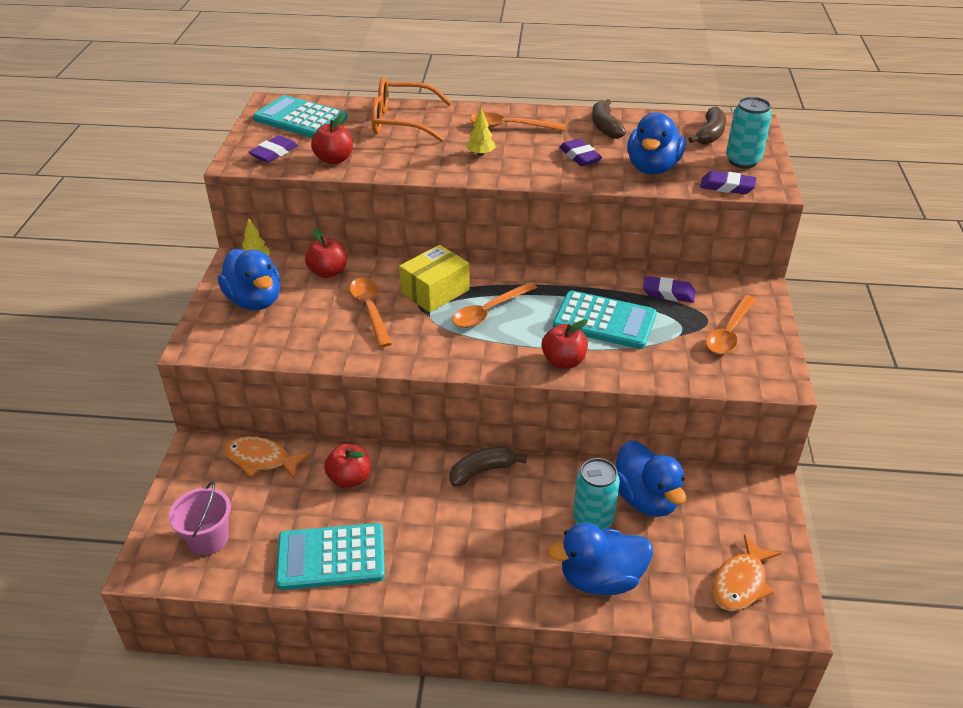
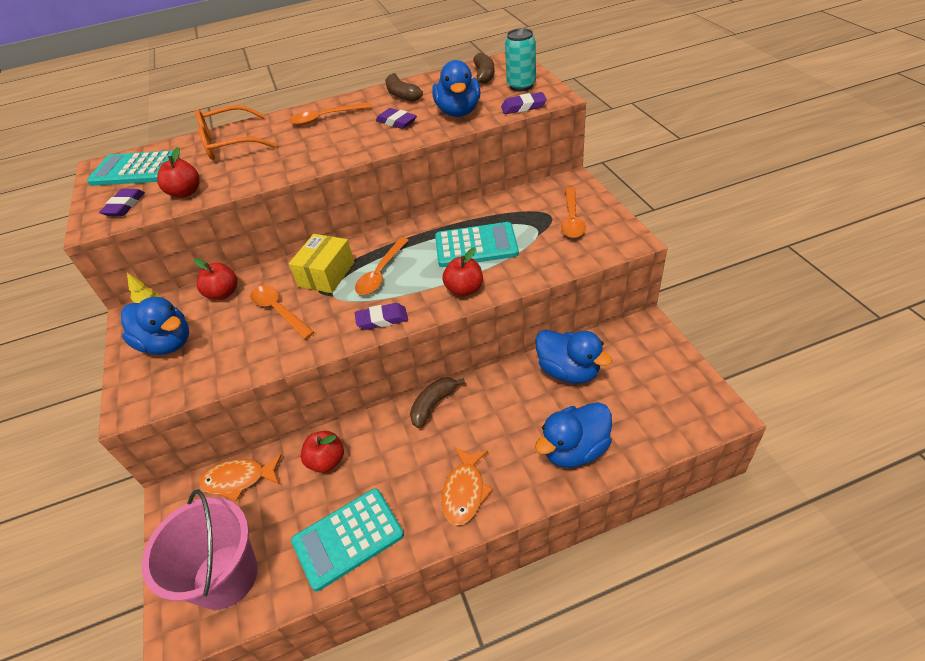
camera: 20 degrees left, 5 degrees up
(208, 539) = (225, 576): pink bucket -> pink bucket, size x1.67
(481, 154) = (314, 146): yellow tree -> none
(593, 519) = (540, 405): turquoise can -> none
(668, 293) = (510, 207): purple eraser -> purple eraser (382, 319)
(740, 583) = (673, 404): orange fish -> orange fish (465, 491)

